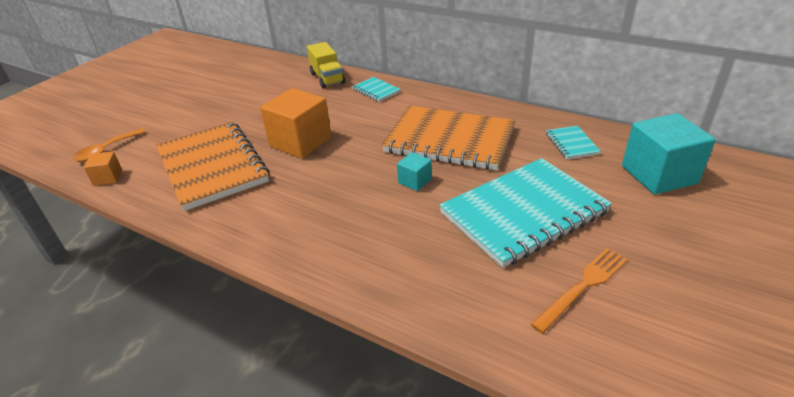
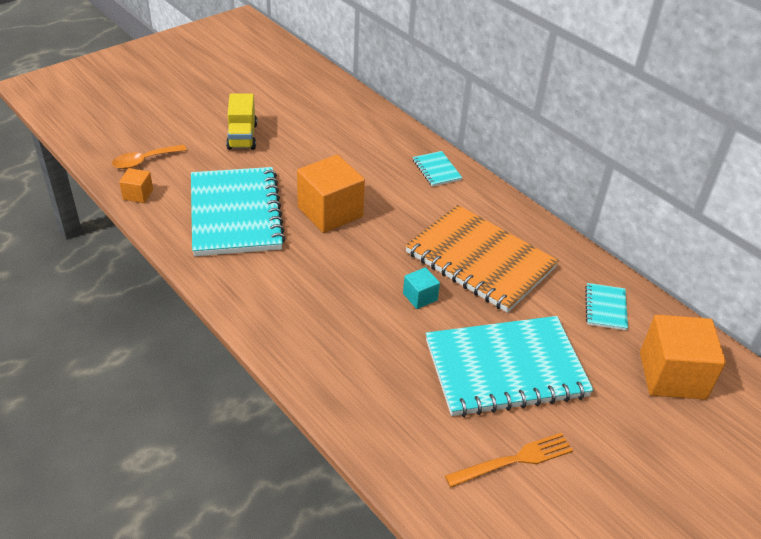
camera: 15 degrees right, 5 degrees up
(212, 167) = (235, 214): orange notebook -> turquoise notebook
(327, 78) = (392, 136): yellow truck -> yellow truck (242, 136)
(659, 175) = (672, 375): turquoise cube -> orange cube

